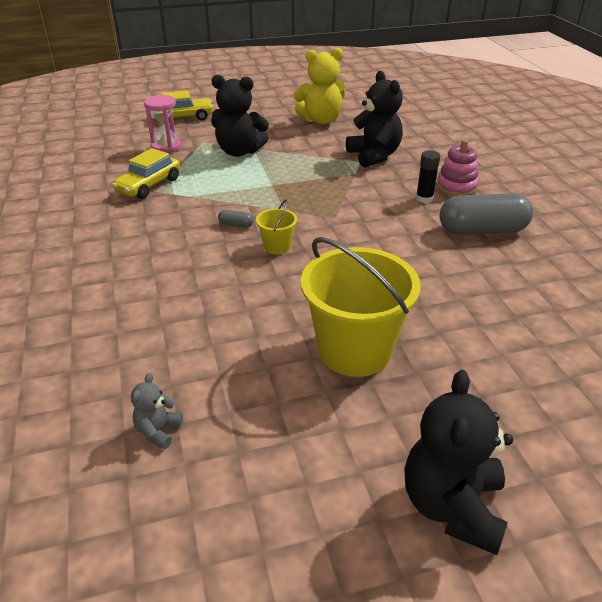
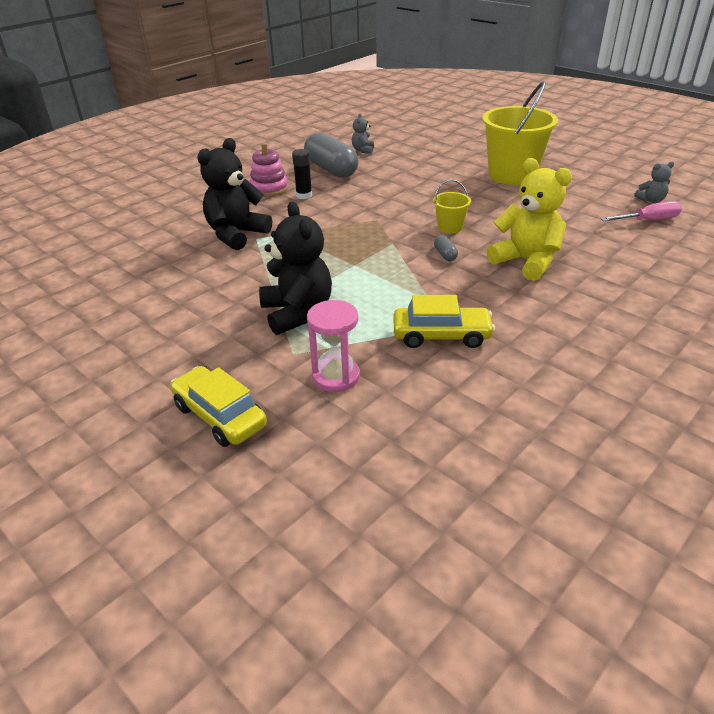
camera: 120 degrees left, 0 degrees up
(127, 386) = (648, 220): none -> pink screwdriver
(321, 120) = (153, 293): yellow teddy bear -> yellow teddy bear (526, 262)
(452, 506) = (564, 139): black teddy bear -> none
(532, 269) = (363, 150): none -> grey teddy bear

